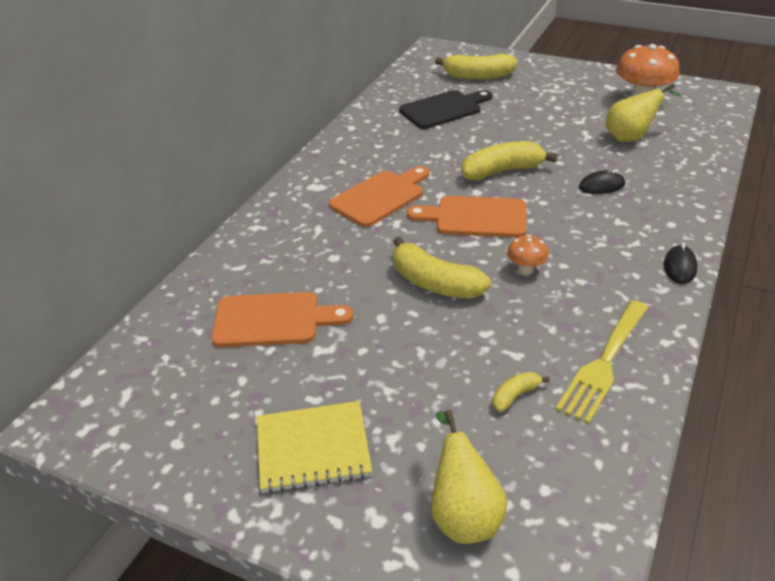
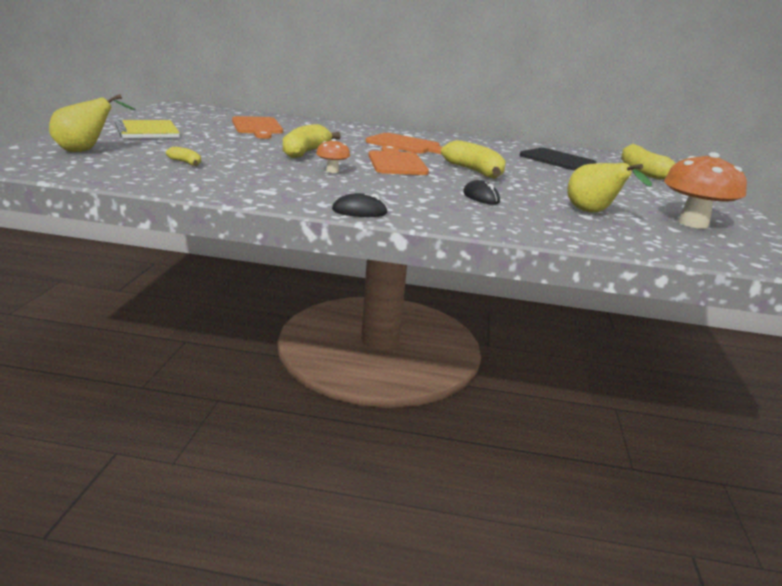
camera: 70 degrees right, 15 degrees down
(604, 363) = (219, 182): yellow fork -> none

